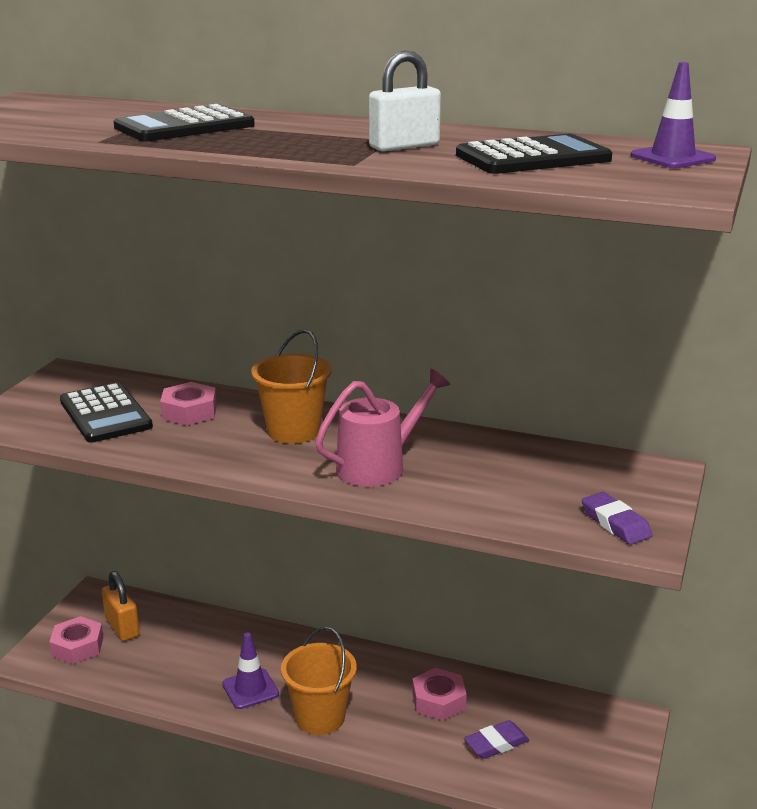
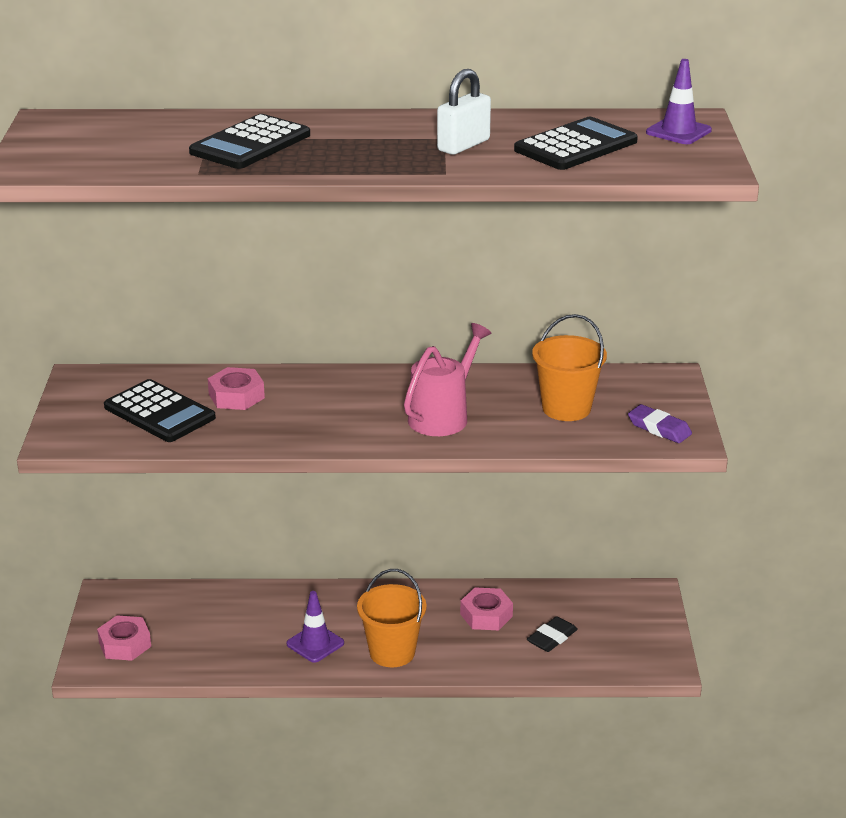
camera: 20 degrees left, 5 degrees up
(122, 627) = (156, 618): orange padlock -> none
(293, 431) = (346, 397): orange bucket -> orange bucket (566, 408)
(496, 743) = (552, 638): purple eraser -> black eraser

